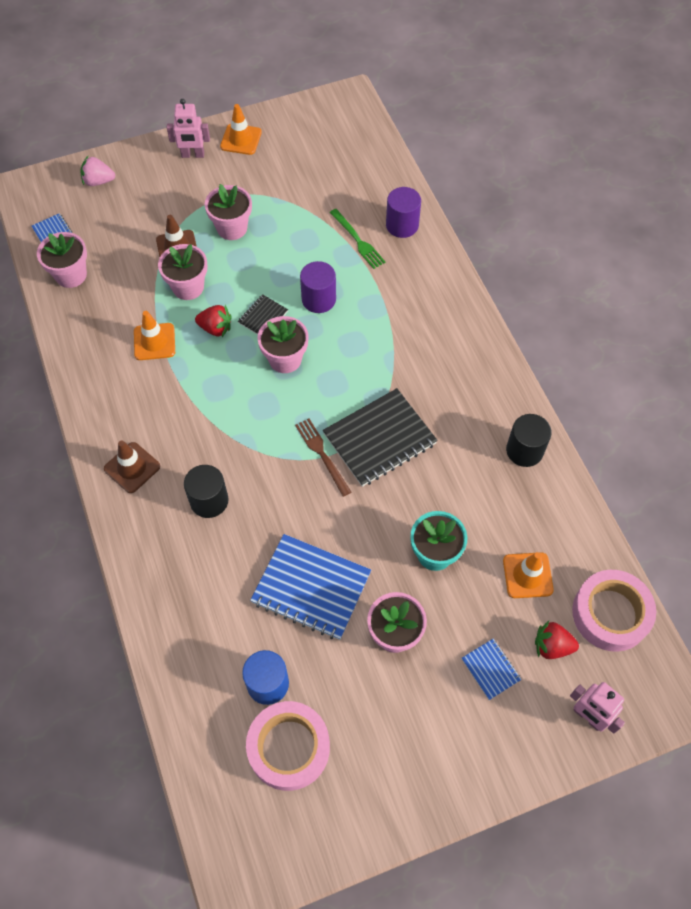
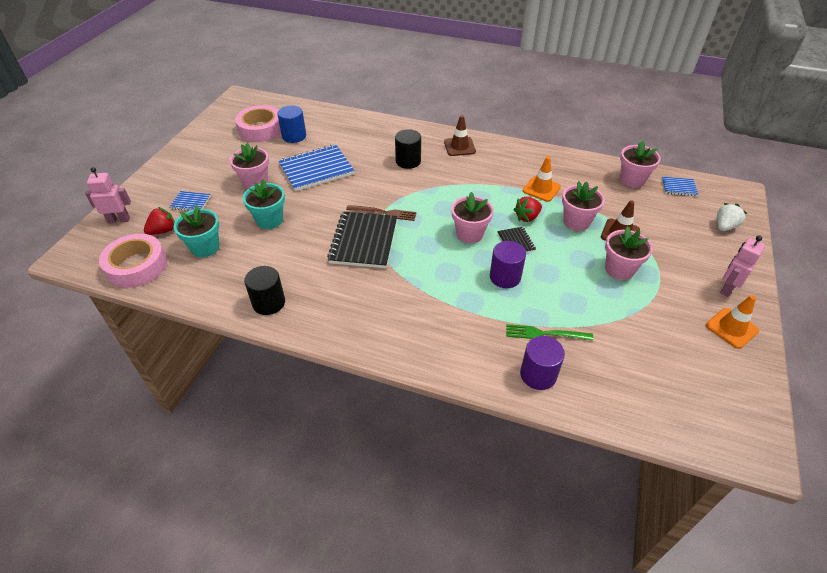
camera: 130 degrees right, 15 degrees down
(98, 181) = (724, 226): pink strawberry -> white strawberry
(527, 575) = (205, 247): orange traffic cone -> turquoise flower pot

